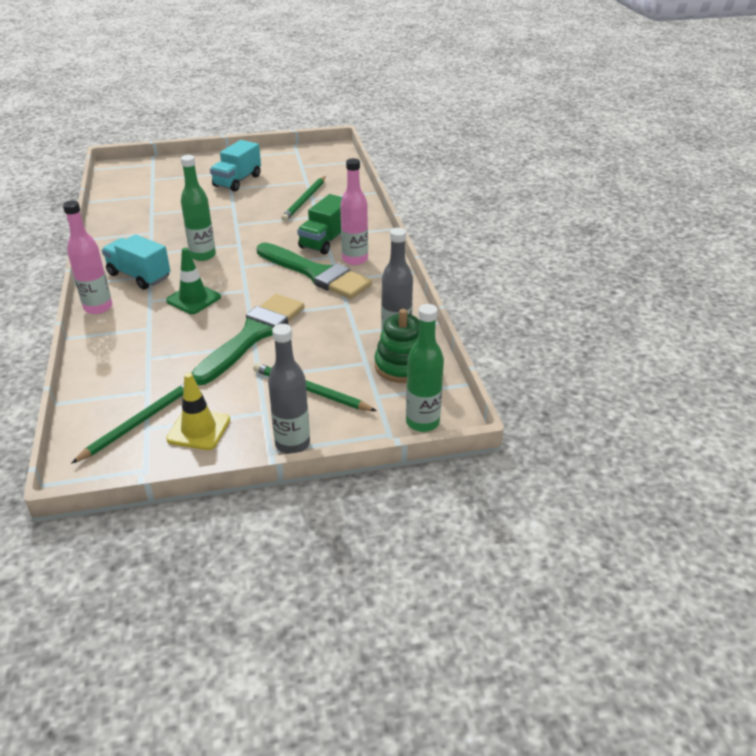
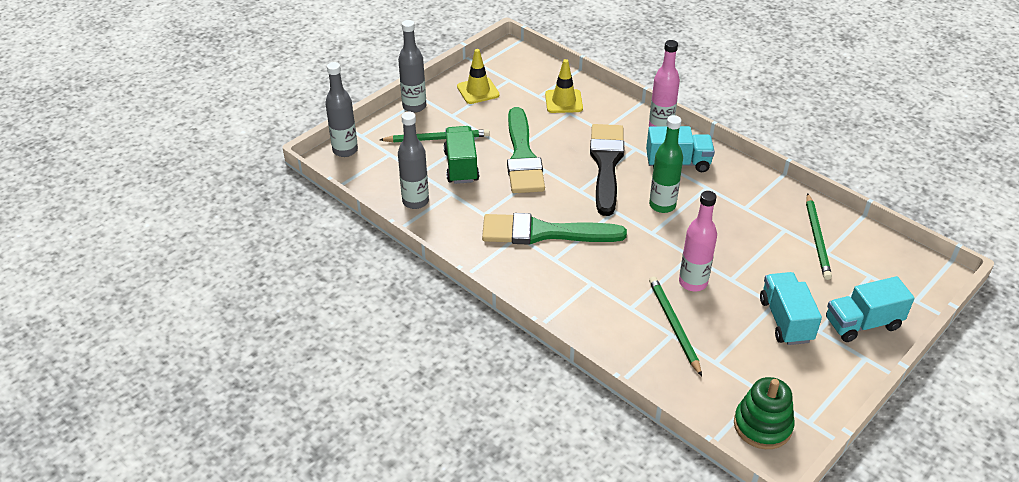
camera: 145 degrees right, 5 degrees up
(134, 372) = (563, 101): none -> yellow traffic cone
(138, 422) = (517, 80): green pencil -> green pencil (817, 238)
(193, 299) = (606, 164): green traffic cone -> black brush
(200, 166) = (862, 324): none -> turquoise truck
(325, 241) = (581, 275): green truck -> green truck (461, 166)
(355, 259) = (528, 265): pink bottle -> pink bottle (693, 282)
(401, 366) = (391, 181): green stacking toy -> green stacking toy (762, 425)
(422, 422) = (345, 150): green bottle -> grey bottle

